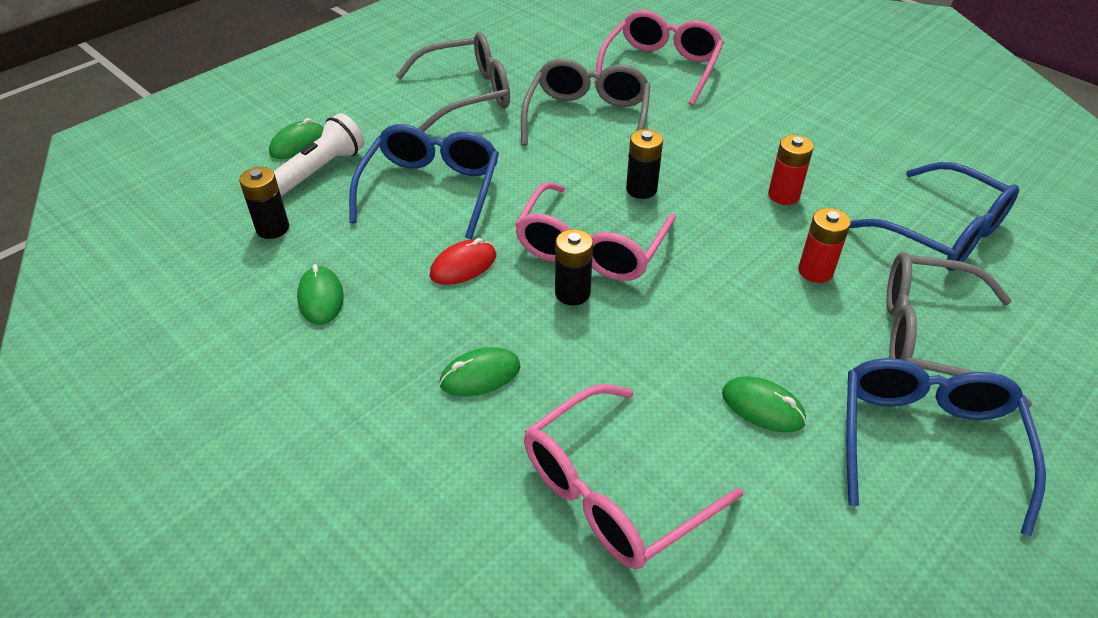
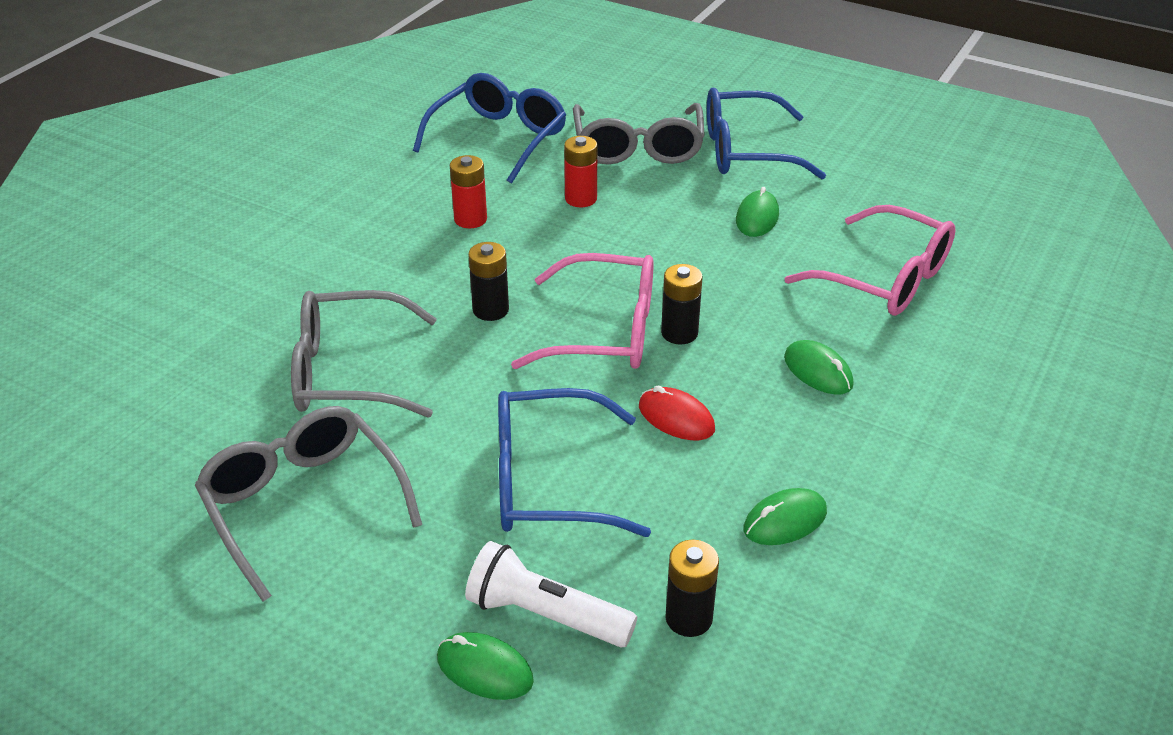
camera: 105 degrees left, 5 degrees down
(661, 68) = (209, 325): pink glasses -> none

